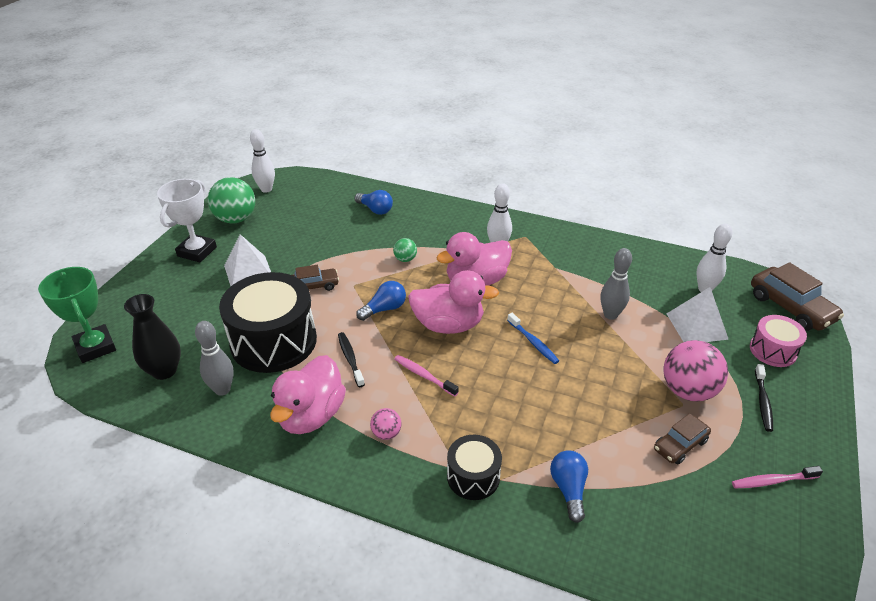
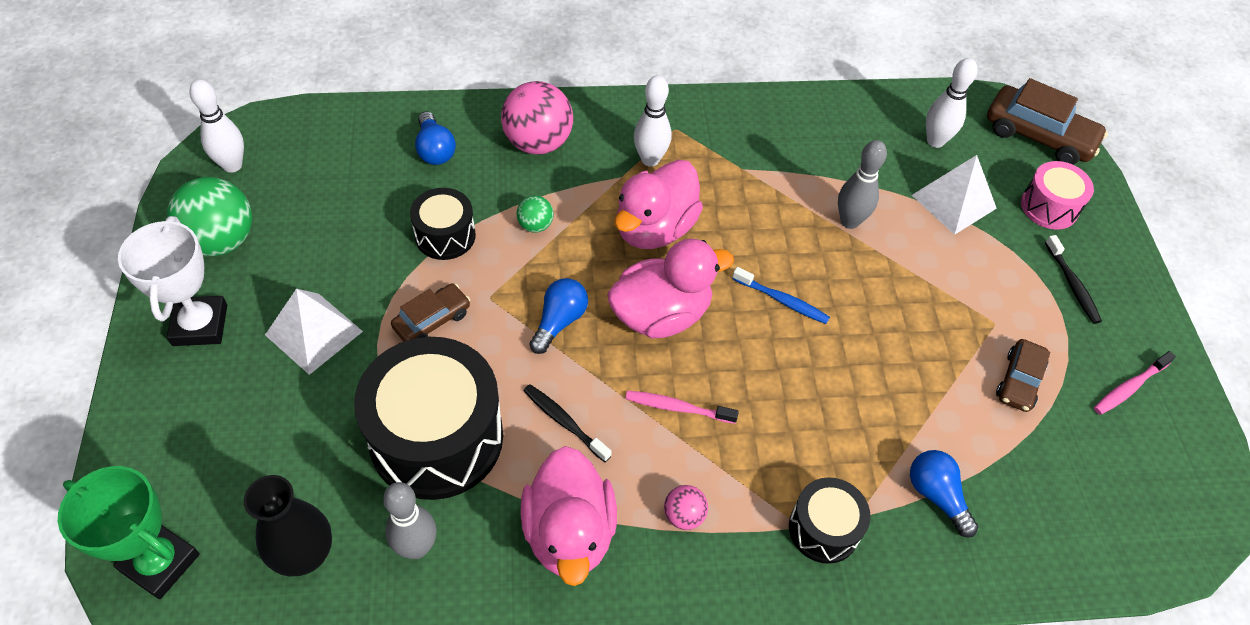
camera: 30 degrees left, 15 degrees up
(351, 249) = (445, 235): none -> black drum
(375, 209) = (435, 149): blue light bulb -> blue light bulb turned 60 degrees clockwise
(688, 391) = (990, 301): pink ball -> pink ball (538, 143)

